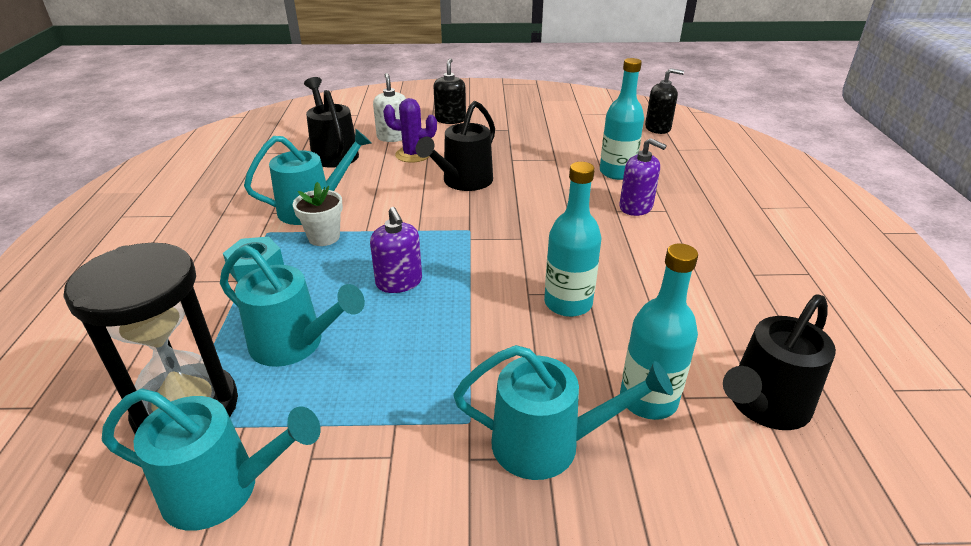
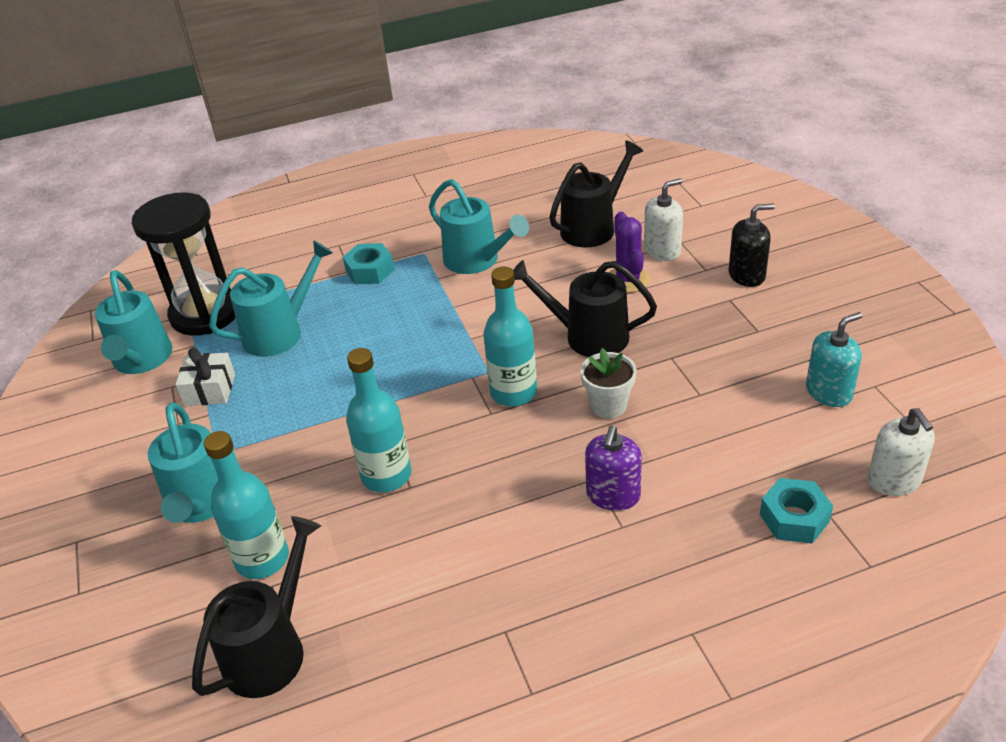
camera: 75 degrees right, 5 degrees up
(295, 344) = (280, 332): turquoise watering can -> turquoise watering can turned 135 degrees counterclockwise
(324, 237) = (430, 286): white flower pot -> white flower pot (608, 405)
(350, 418) = (210, 390): none -> white gift
(399, 282) = (379, 356): purple soap dispenser -> none
(579, 125) = (828, 392): none -> turquoise soap dispenser
(617, 172) = (700, 460): turquoise bottle -> turquoise bottle (513, 392)
(658, 128) = (894, 480): black soap dispenser -> white soap dispenser
(677, 158) = (794, 518): none -> turquoise nut
(764, 406) = (271, 649): black watering can -> black watering can turned 90 degrees clockwise

